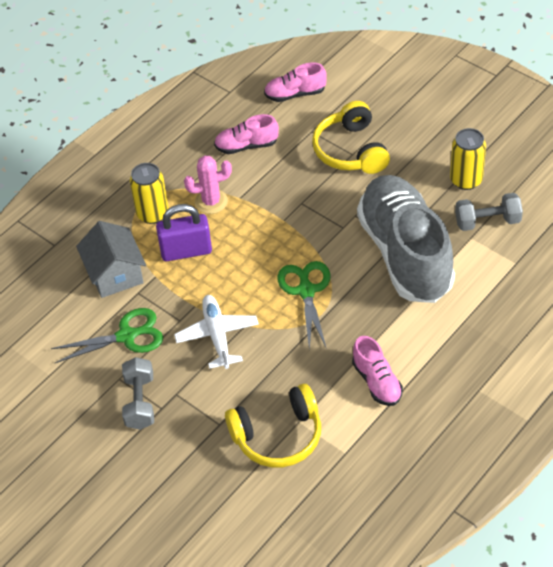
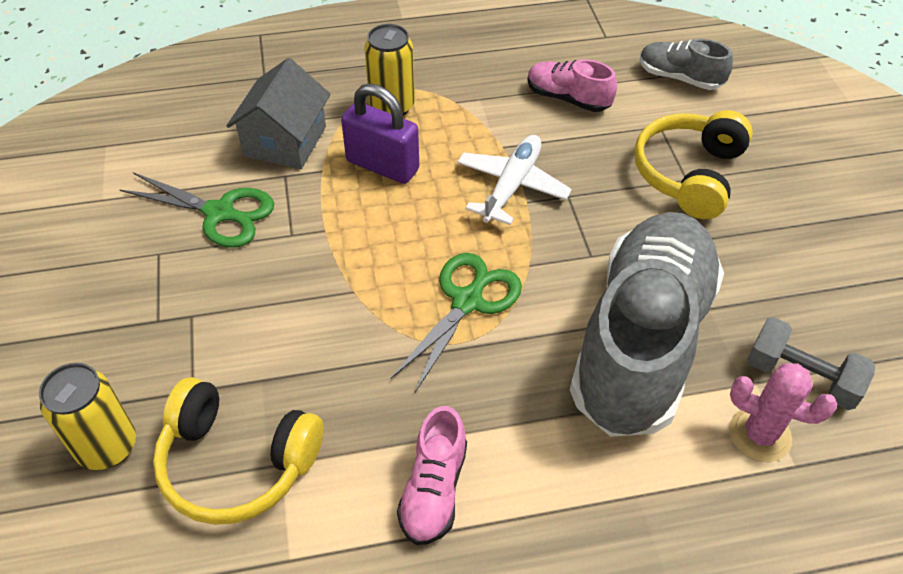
camera: 35 degrees right, 0 degrees up
(140, 402) = (145, 296): grey dumbbell -> none
(211, 201) = (466, 131): pink cactus -> pink cactus (759, 435)
(217, 335) = (310, 281): white plane -> white plane (512, 186)
(295, 94) = (679, 78): pink shoe -> grey shoe
(466, 180) = (816, 302): yellow can -> yellow can (107, 446)

